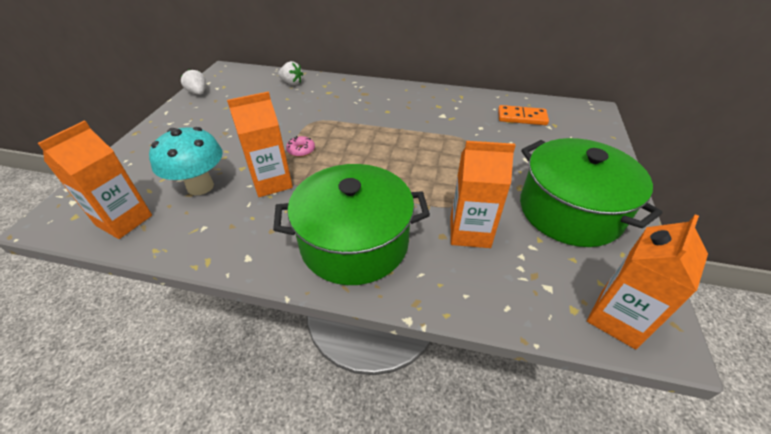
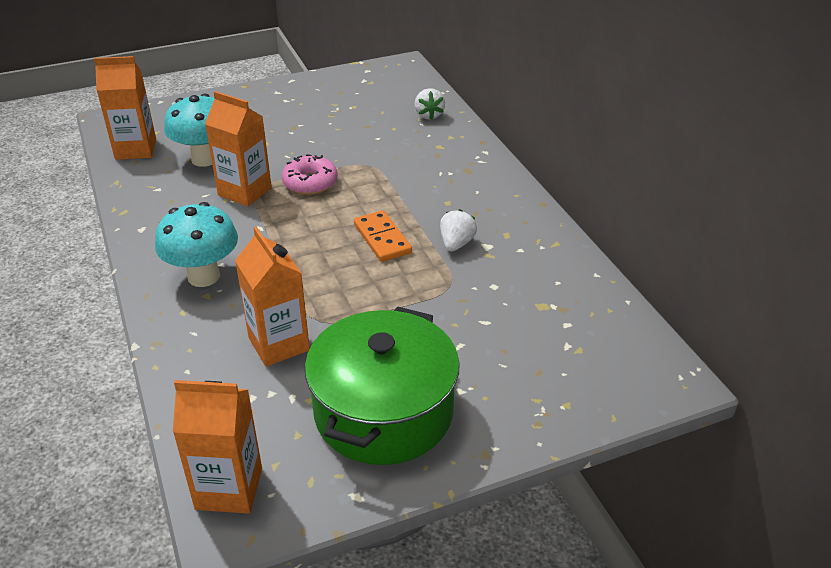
camera: 55 degrees right, 5 degrees down
(198, 93) = (342, 76): white strawberry -> white strawberry (456, 244)
(301, 150) = (310, 182): pink donut -> pink donut, size x1.61
(354, 242) = (203, 276): green pot -> turquoise mushroom
(522, 117) = (562, 313): orange domino -> orange domino (382, 239)

